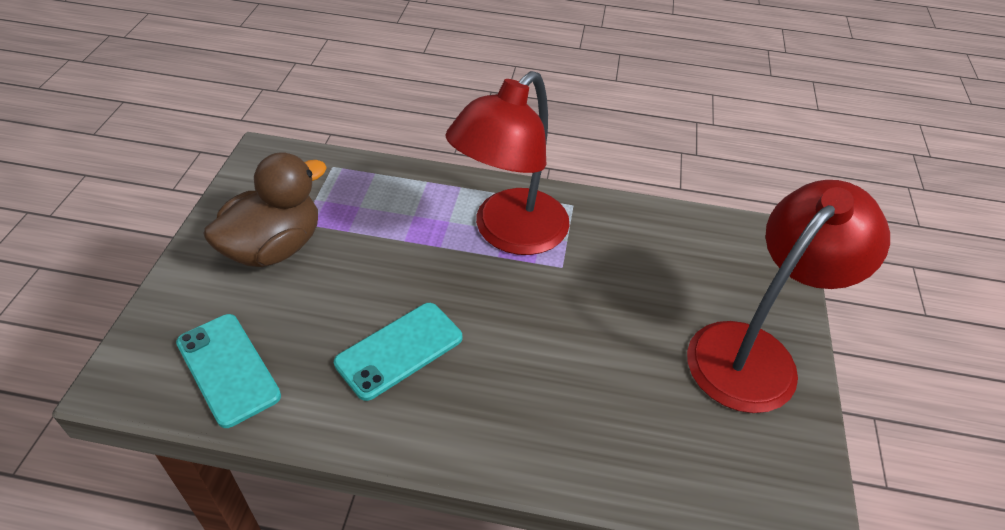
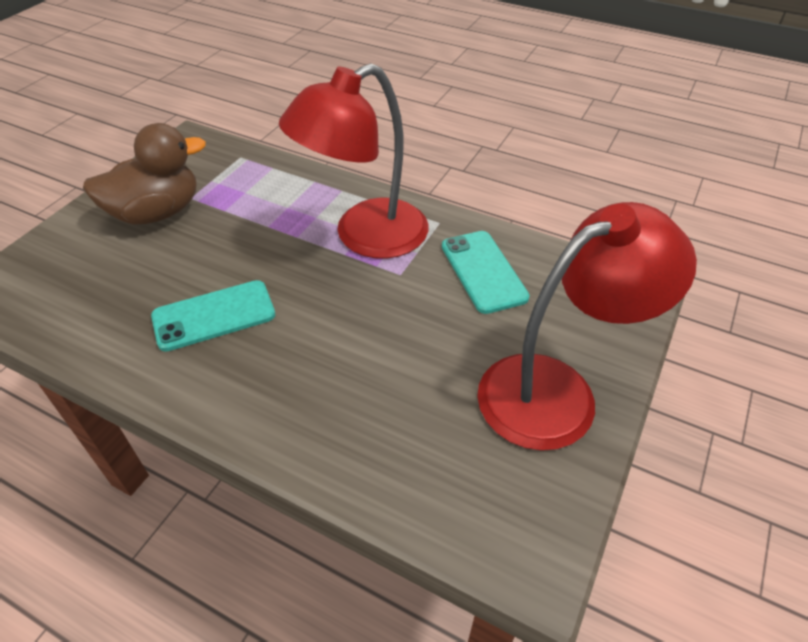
camera: 20 degrees right, 0 degrees up
(228, 369) = (67, 301): turquoise phone -> turquoise phone (483, 271)

